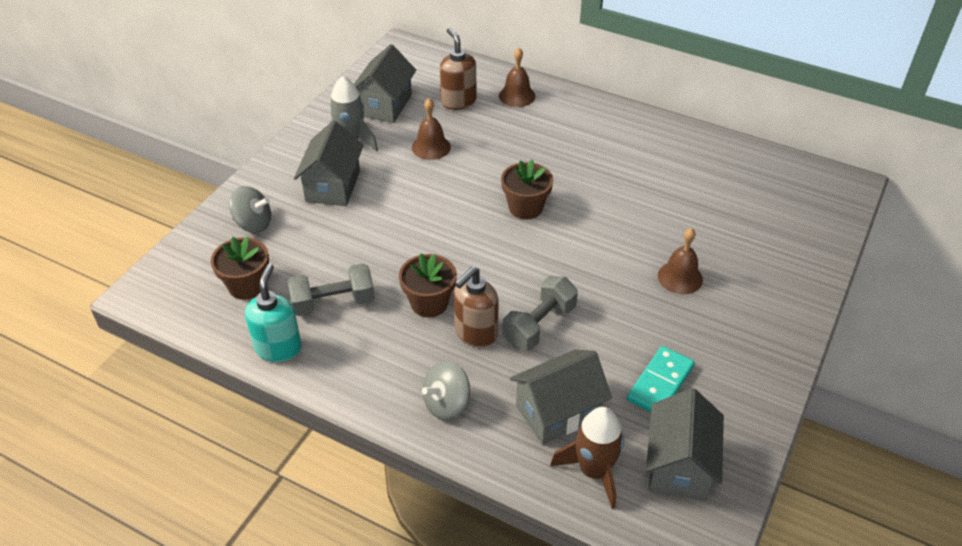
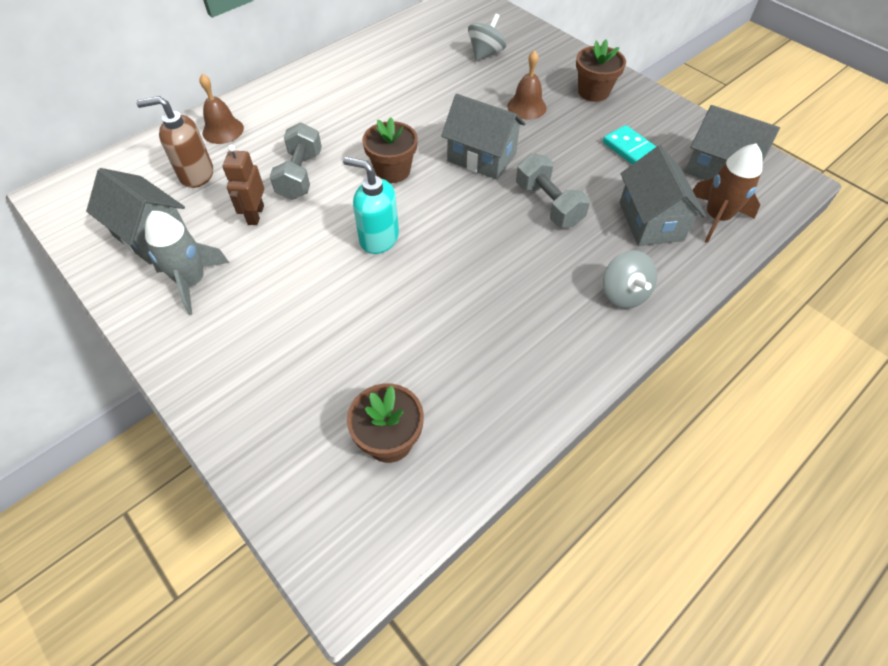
camera: 70 degrees left, 10 degrees up
(253, 224) = (281, 413): grey spinning top -> grey spinning top (485, 53)
(278, 348) = (504, 424): turquoise soap dispenser -> turquoise soap dispenser (378, 238)
(333, 186) = (263, 316): grey house -> grey house (481, 157)
(333, 302) = (455, 356): grey dumbbell -> grey dumbbell (300, 175)
(429, 303) = (489, 274): brown flower pot -> brown flower pot (593, 92)
(431, 147) = (255, 215): brown bell -> brown robot
(475, 333) = (542, 250): brown soap dispenser -> none

